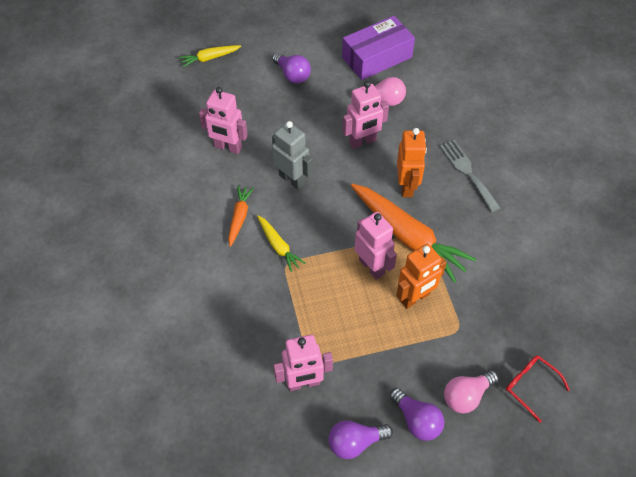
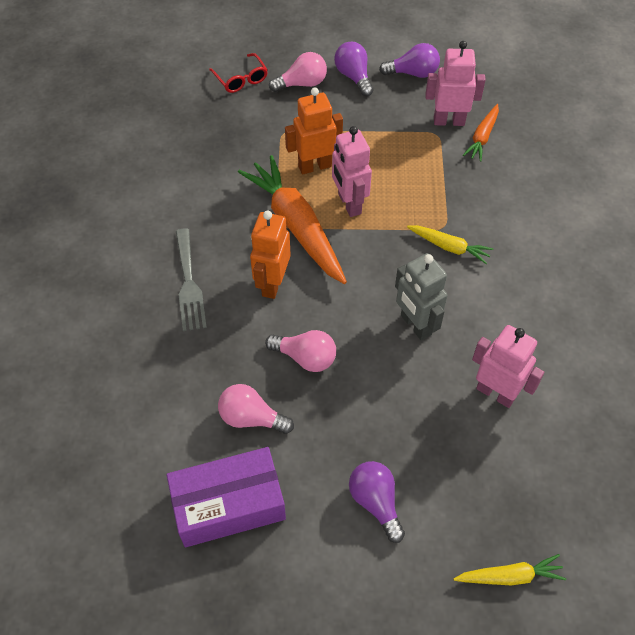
camera: 165 degrees left, 0 degrees up
(239, 217) = (491, 291): orange carrot -> orange carrot (482, 137)
(278, 246) = (449, 247): yellow carrot -> yellow carrot turned 135 degrees clockwise
(362, 142) = (305, 358): pink robot -> pink light bulb

